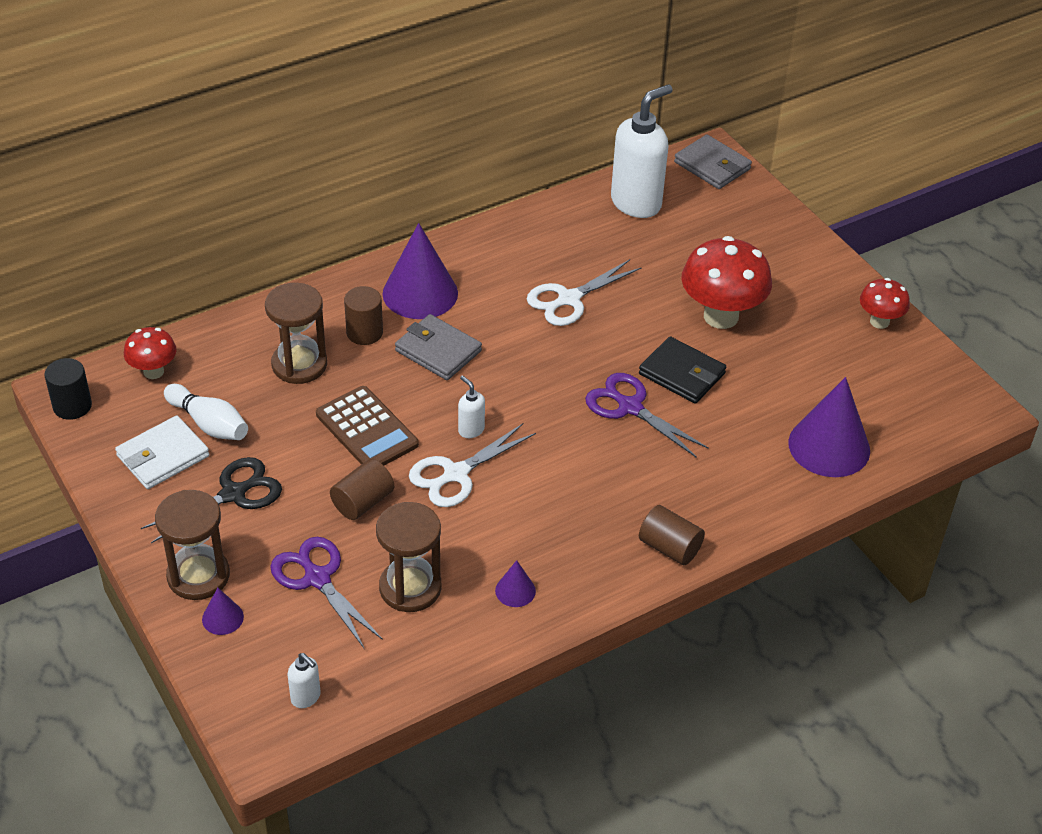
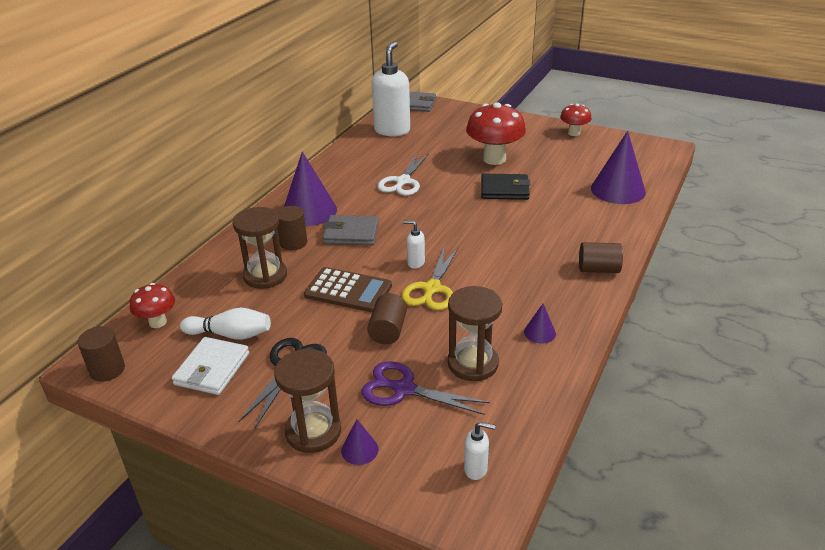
camera: 30 degrees left, 10 degrees down
(72, 406) = (107, 370): black cylinder -> brown cylinder
(456, 474) = (432, 289): white scissors -> yellow scissors
(630, 407) = (495, 215): purple scissors -> none

